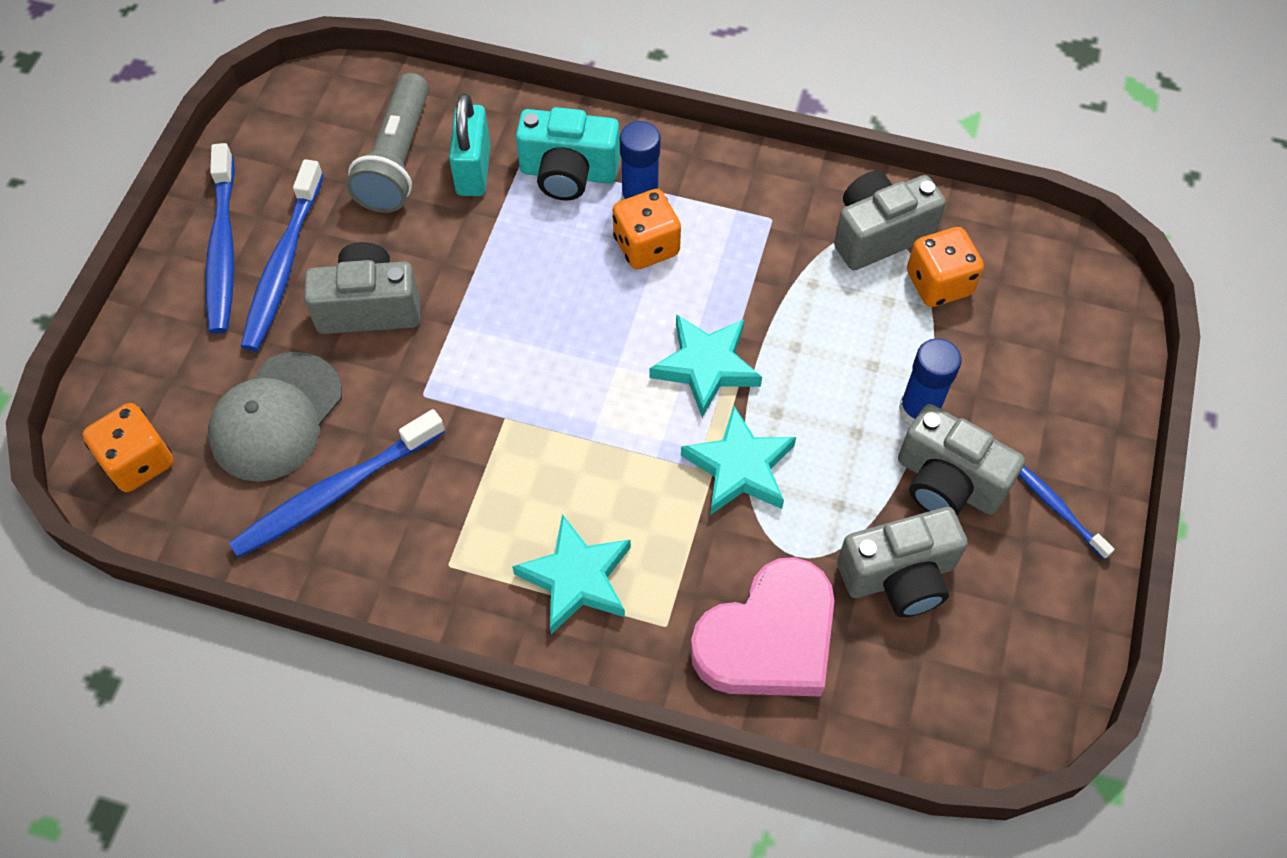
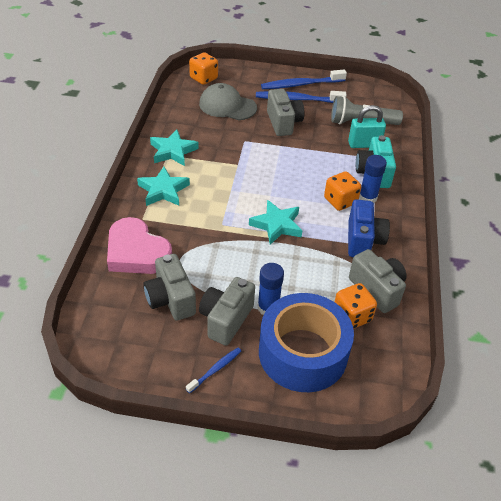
camera: 80 degrees right, 15 degrees down
(335, 492) = (196, 123): blue toothbrush -> none
(739, 467) = (223, 239): turquoise star -> turquoise star (173, 151)
(757, 230) = (363, 240): none -> blue camera
(1018, 370) = (303, 353): none -> blue tape

